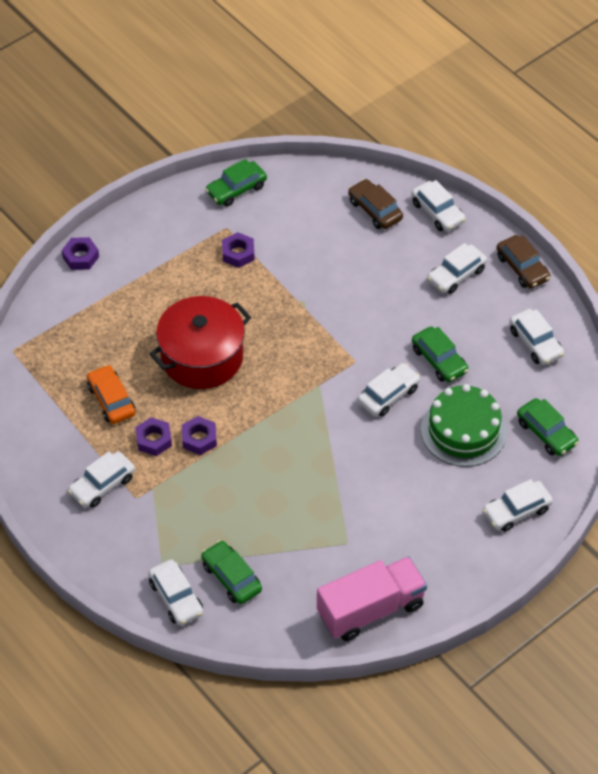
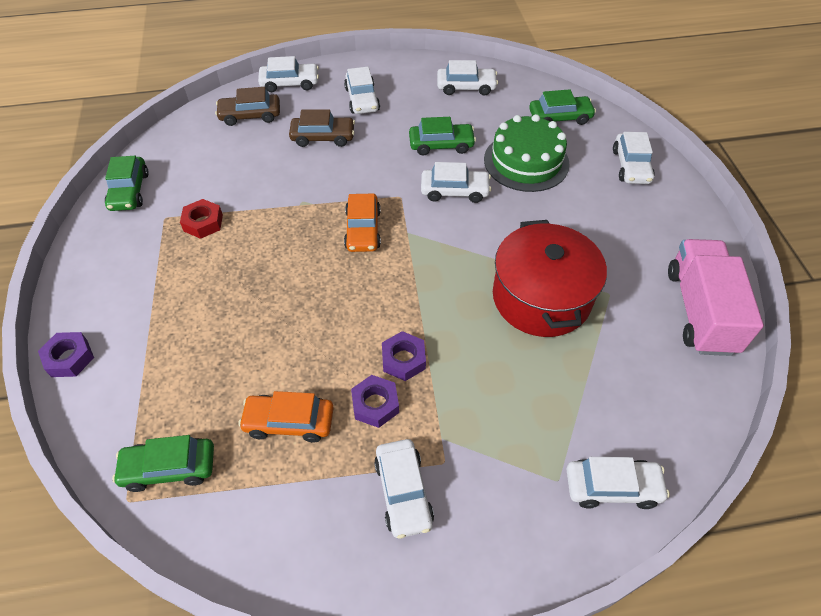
camera: 60 degrees left, 0 degrees up
(202, 357) = (300, 308): red pot -> red pot (541, 297)
(231, 577) = (608, 415): green car -> green car (169, 468)
(238, 253) = (203, 223): purple nut -> red nut
(301, 355) = (363, 230): none -> orange car
(388, 395) = (454, 191): white car -> white car turned 105 degrees clockwise
(522, 268) = (387, 64): brown car -> brown car (323, 137)

